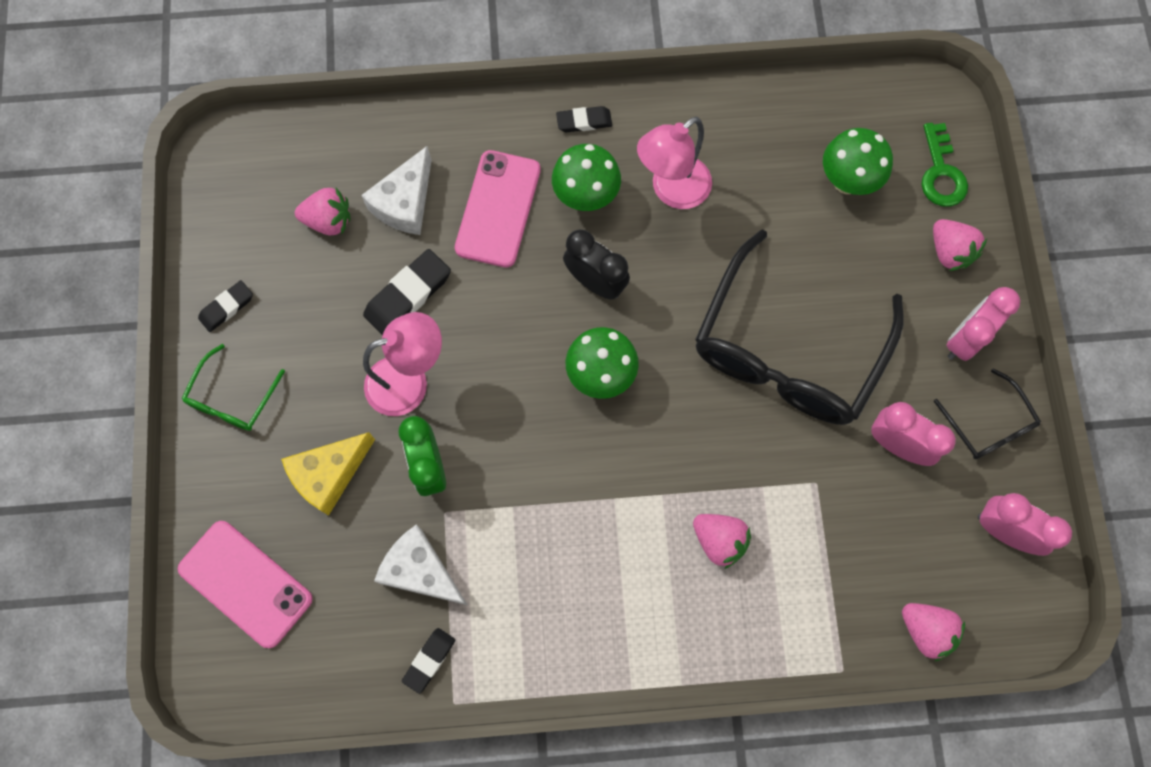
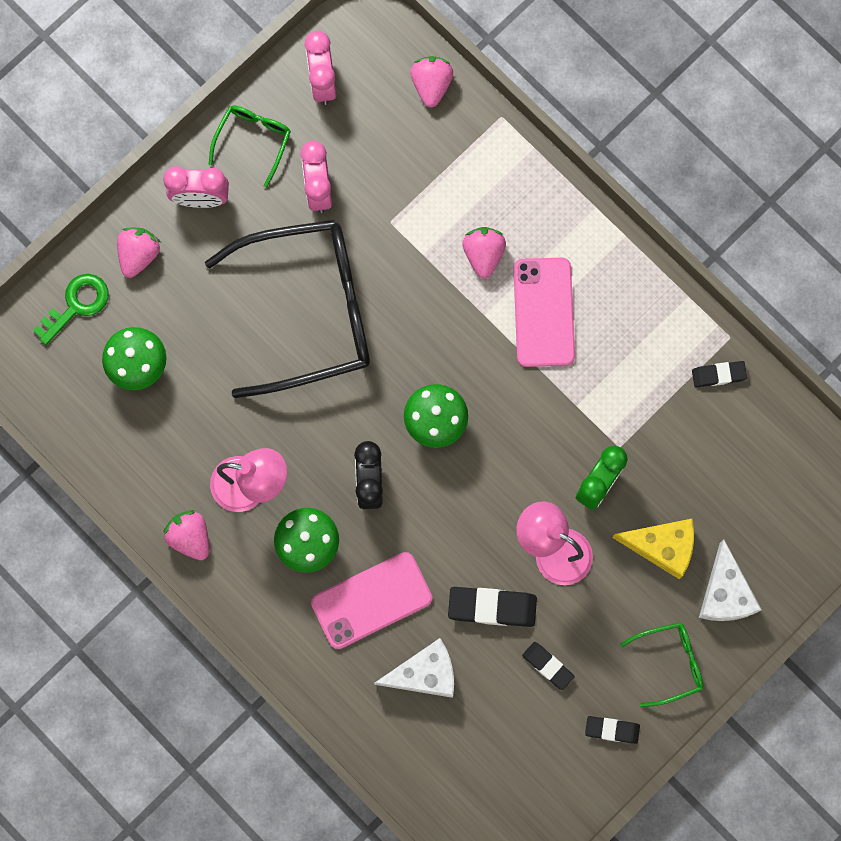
camera: 130 degrees left, 5 degrees up
(245, 584) = (777, 536): pink phone -> pink phone (544, 312)
(329, 220) = (485, 717): pink strawberry -> pink strawberry (190, 537)
(421, 570) = (669, 429): white cheese -> white cheese (725, 593)
(584, 121) = (247, 597): black eraser -> black eraser (548, 666)
(988, 424) = (253, 141): black glasses -> green glasses

